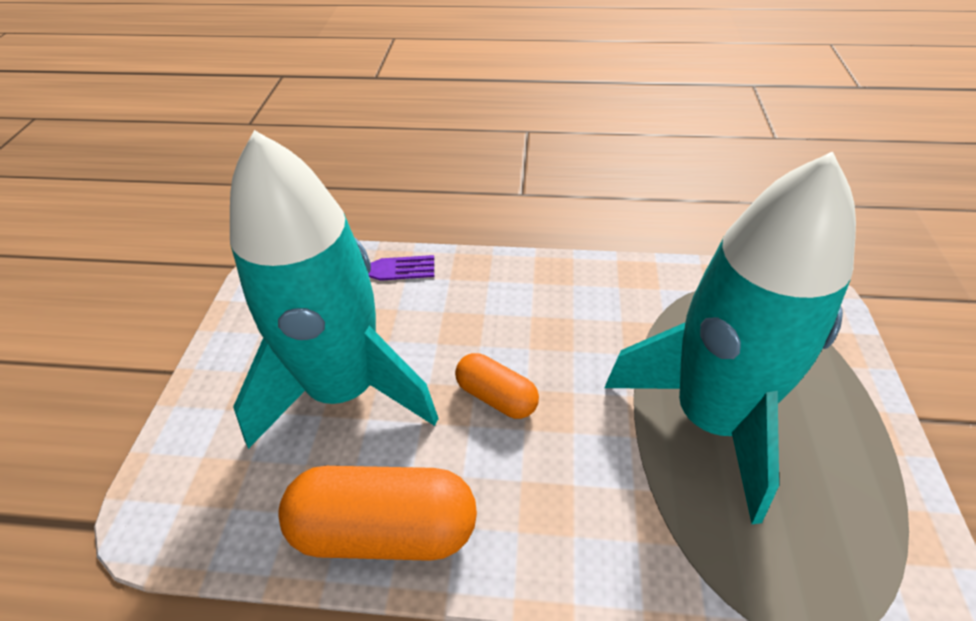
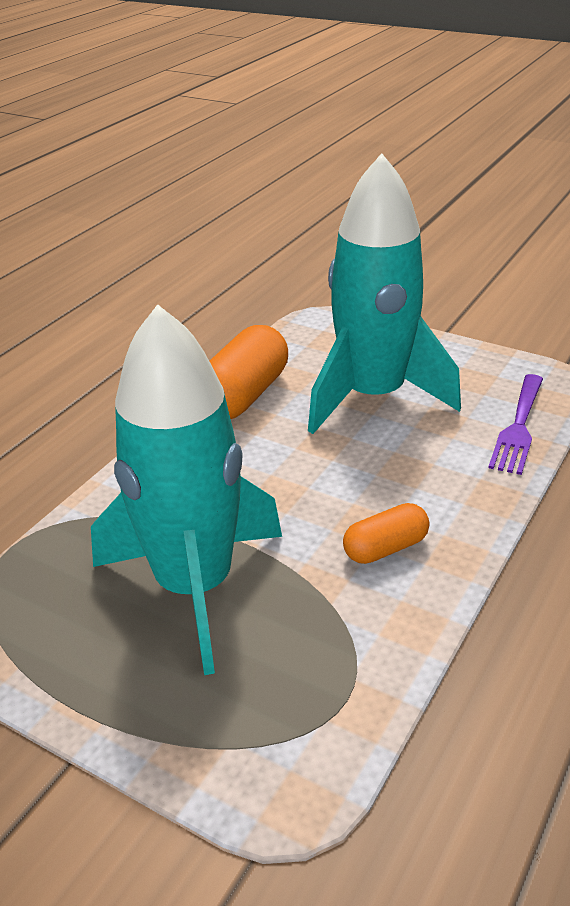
camera: 115 degrees right, 10 degrees down
(496, 397) = (312, 467): orange capsule -> orange capsule (385, 548)

